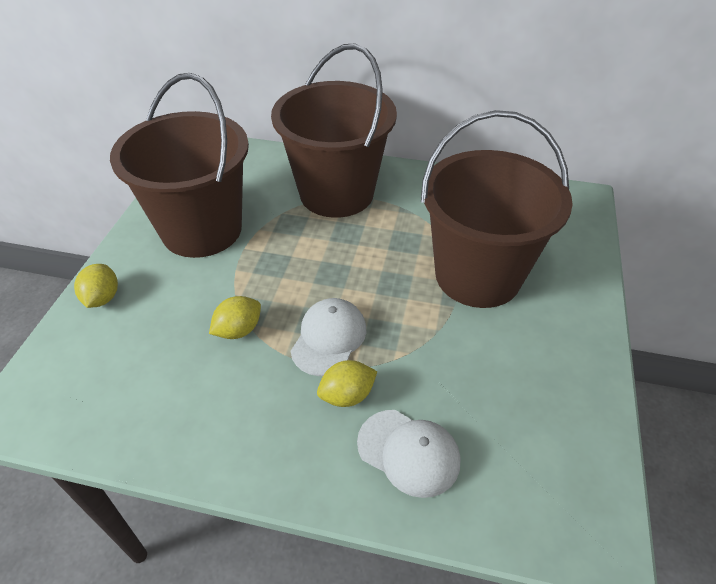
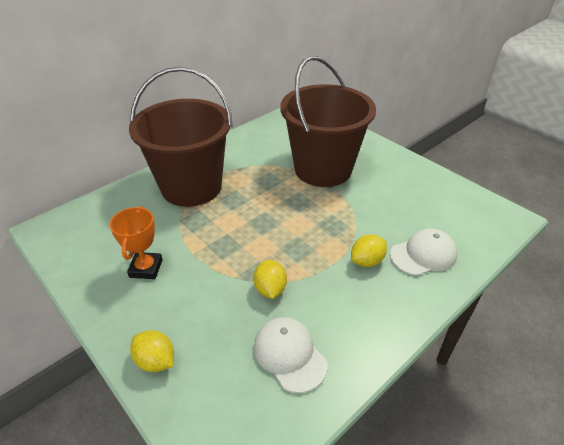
camera: 55 degrees left, 5 degrees down
(202, 230) = (146, 268): brown bucket -> orange trophy
(329, 338) = (316, 249): white cap -> white cap (289, 355)
(347, 395) = (367, 261): yellow lemon -> yellow lemon turned 45 degrees clockwise

